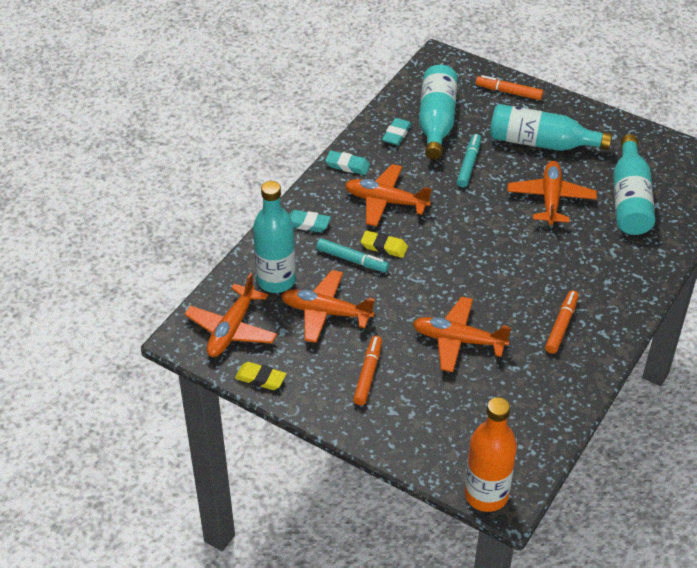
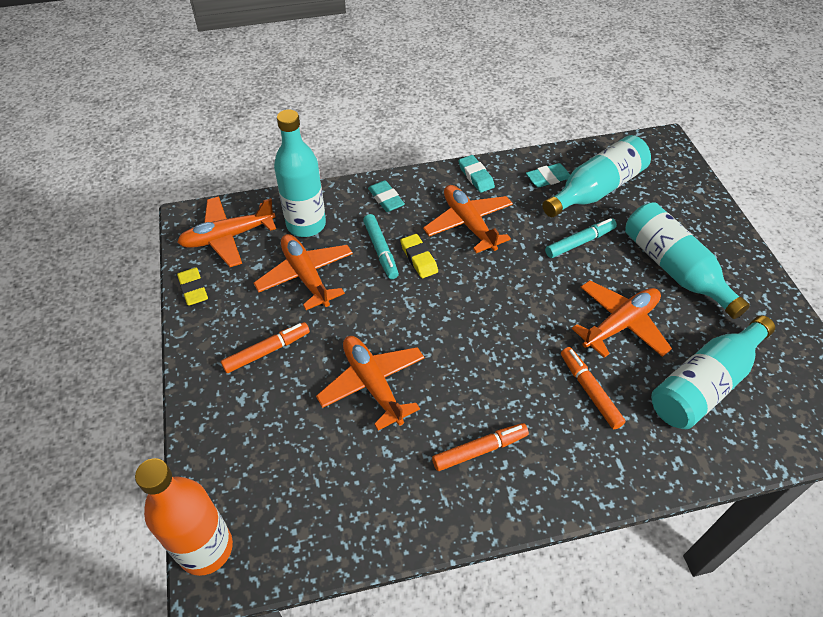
camera: 45 degrees right, 5 degrees up
(509, 92) = (696, 206): orange marker -> orange marker (589, 391)

